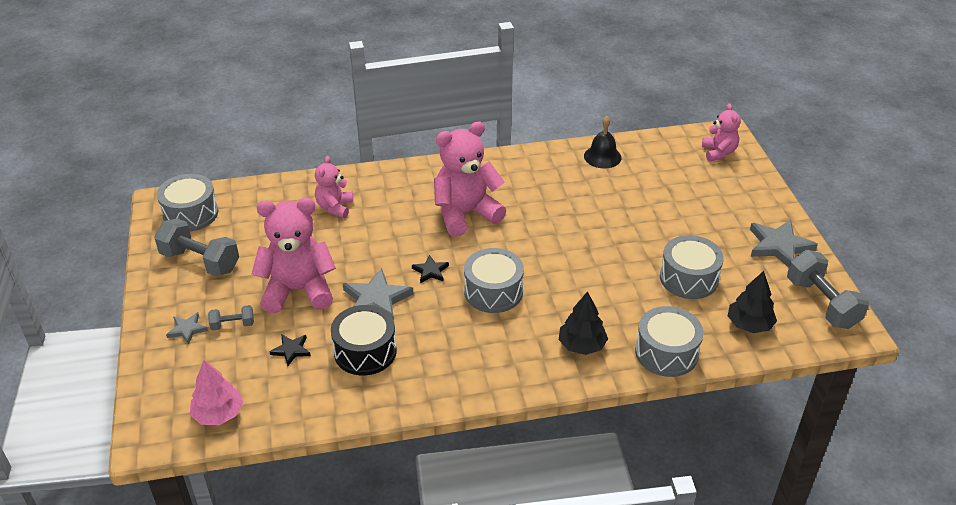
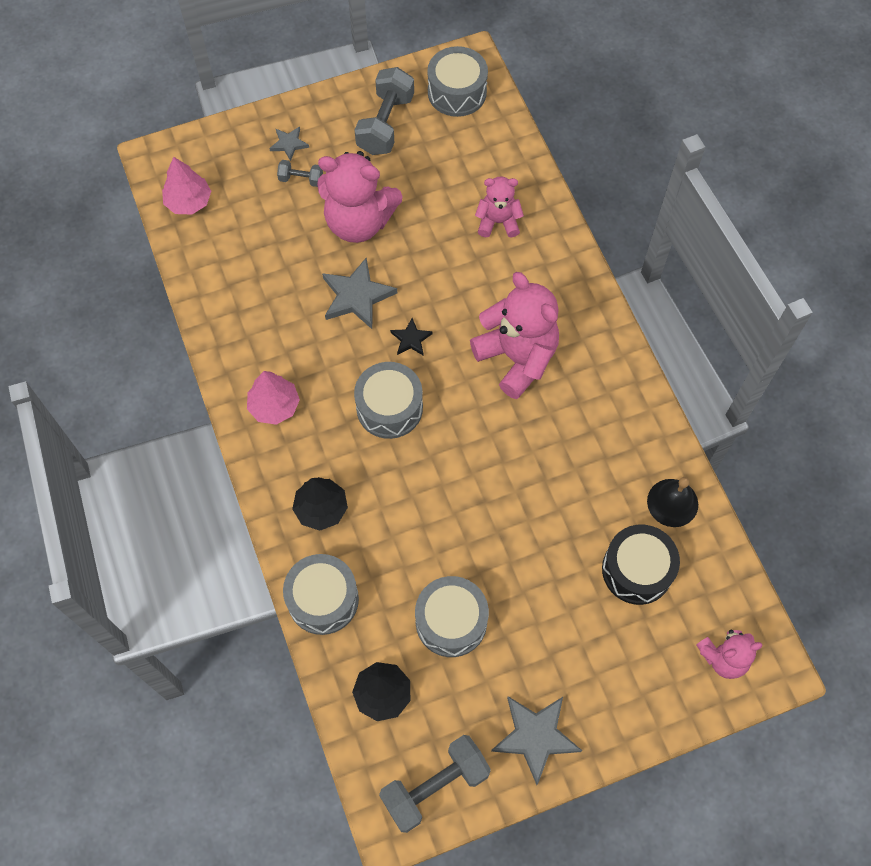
camera: 80 degrees right, 25 degrees up
(232, 325) = (301, 179): grey dumbbell -> grey dumbbell turned 60 degrees counterclockwise
(291, 350) = (274, 238): black star -> none
(298, 290) = (359, 222): pink teddy bear -> pink teddy bear turned 120 degrees clockwise
(365, 351) = (282, 302): black drum -> black drum (637, 570)
(473, 367) = (274, 406): none -> pink tree

